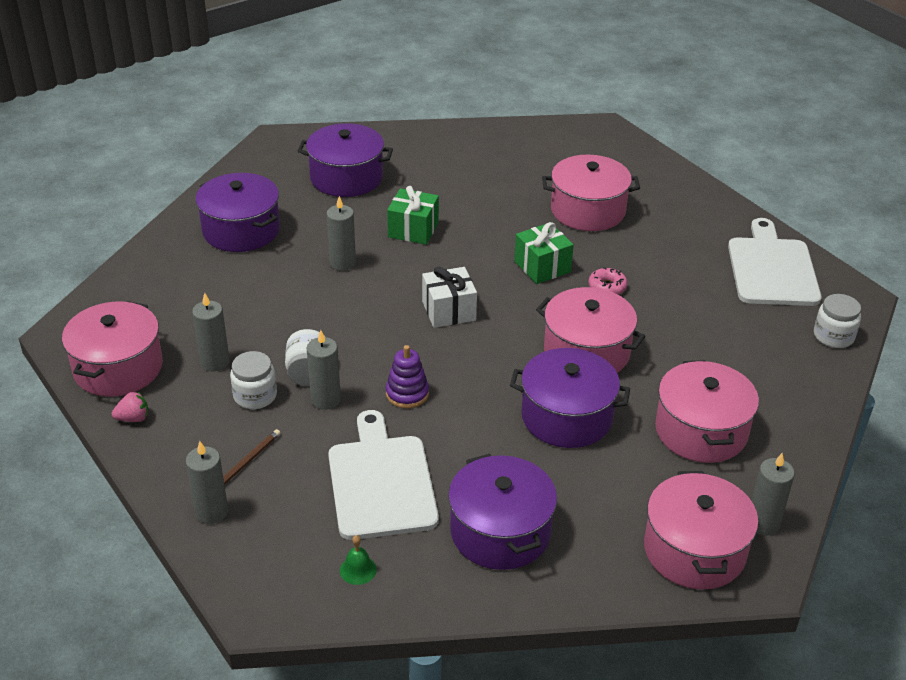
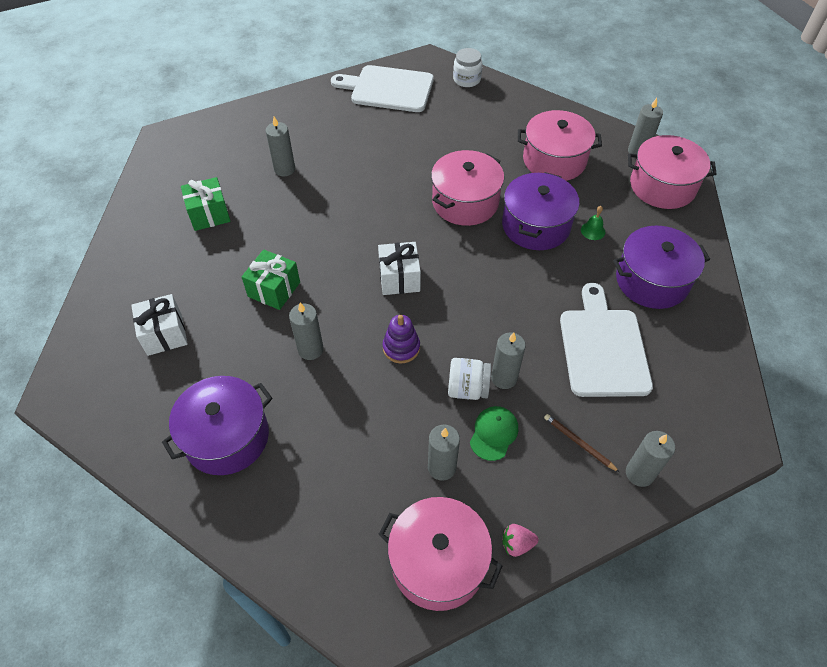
camera: 80 degrees left, 15 degrees up
(133, 418) = (517, 544): pink strawberry -> pink strawberry turned 90 degrees counterclockwise
(255, 396) = (493, 433): white jar -> green cap
(346, 177) = (164, 334): purple pot -> white gift
(358, 570) = (695, 371): green bell -> green bell (593, 231)
(381, 482) = (603, 347): white cutting board -> white cutting board turned 90 degrees clockwise
(407, 394) = (501, 319): purple stacking toy -> purple stacking toy (401, 348)
(542, 267) = (354, 210): green gift -> green gift (209, 214)
(588, 210) = (284, 169): pink pot -> grey candle
(607, 287) = (389, 176): pink donut -> none

